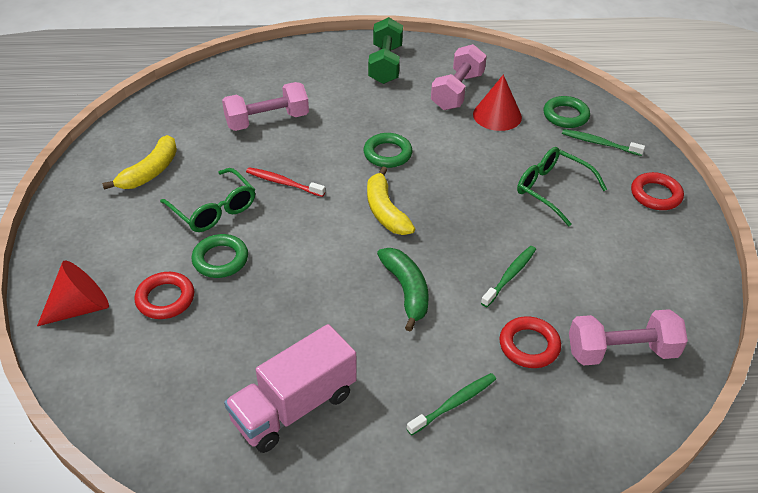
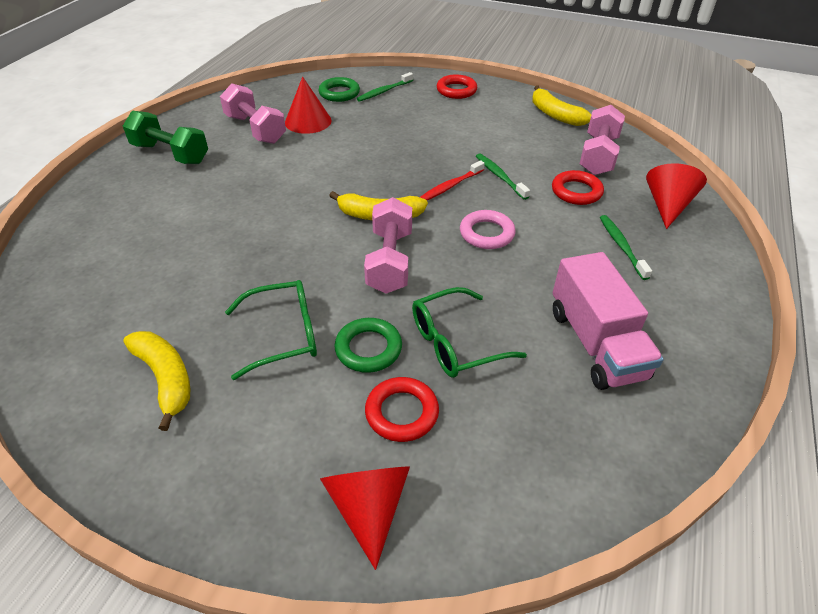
camera: 65 degrees left, 0 degrees up
(267, 121) = (172, 254): pink dumbbell -> pink dumbbell (390, 261)
(283, 183) = (285, 269): red toothbrush -> red toothbrush (450, 186)
(387, 154) = (303, 191): green ring -> none
(406, 290) = (486, 233): green banana -> pink ring
(552, 189) = (418, 127): green glasses -> green glasses (455, 343)
(562, 437) = (667, 206): none -> red cone
(681, 293) = (555, 115): none -> yellow banana

